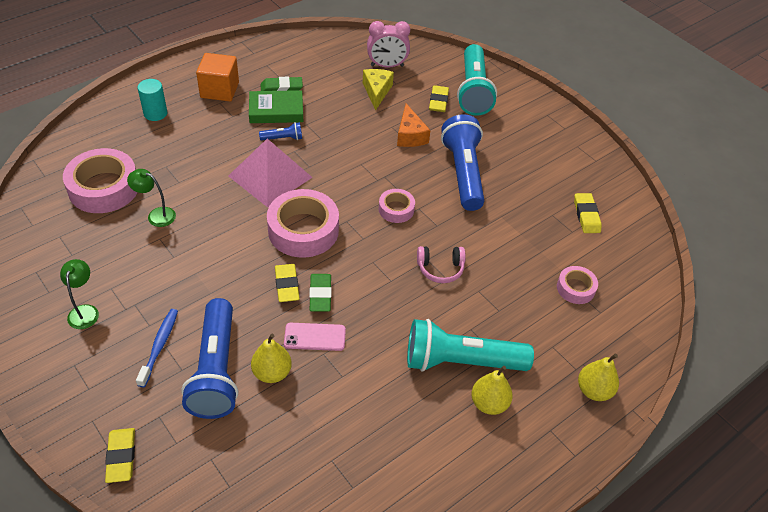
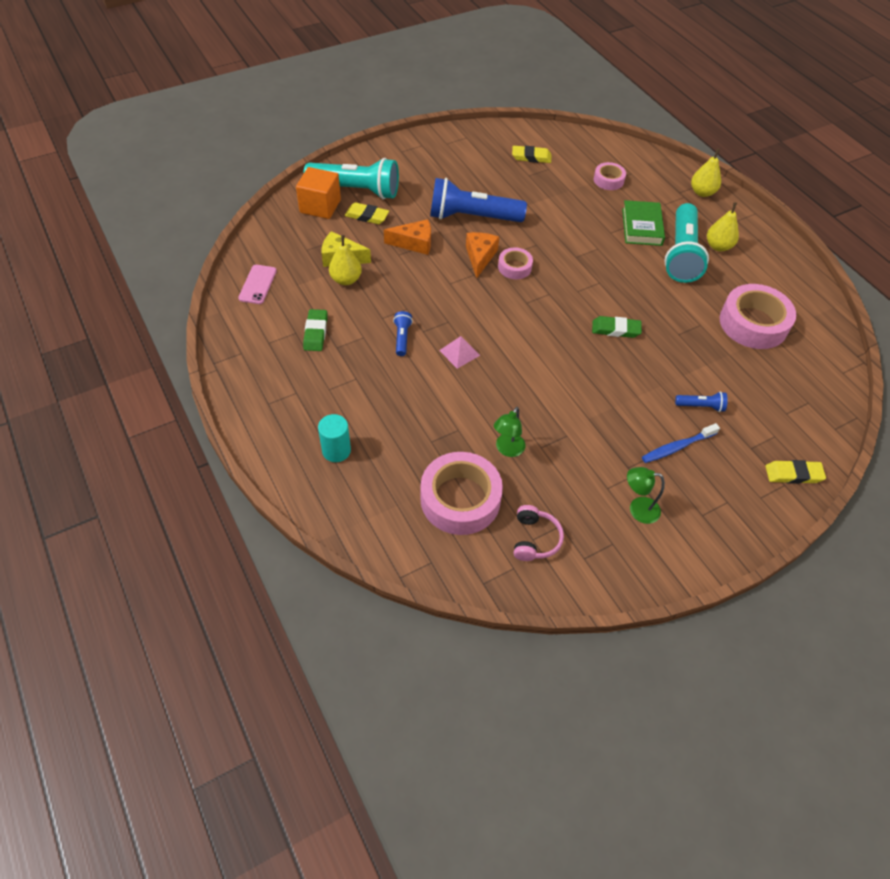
camera: 80 degrees left, 5 degrees up
(159, 346) = (677, 447): blue toothbrush -> blue toothbrush turned 45 degrees counterclockwise
(216, 370) = (701, 406): blue flashlight -> blue flashlight, size x0.43
(219, 90) = (305, 388): orange cube -> orange cube (320, 206)
(270, 176) = (459, 352): pink pyramid -> pink pyramid, size x0.47
(272, 373) = (700, 368): yellow pear -> yellow pear (346, 280)
(276, 111) = (355, 340): green book -> green book (642, 227)
(287, 285) = (604, 351): yellow eraser -> none
(303, 230) = (537, 334): pink tape -> pink tape (753, 323)
(315, 337) = (662, 338): pink phone -> pink phone (257, 284)
(387, 66) = (299, 244): pink clock -> none
(404, 182) = (480, 257): none -> orange cheese
(440, 269) = (587, 250): pink headphones -> pink headphones (534, 539)

